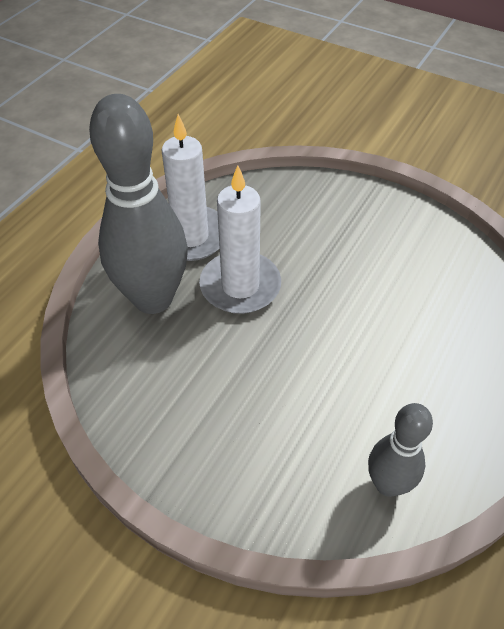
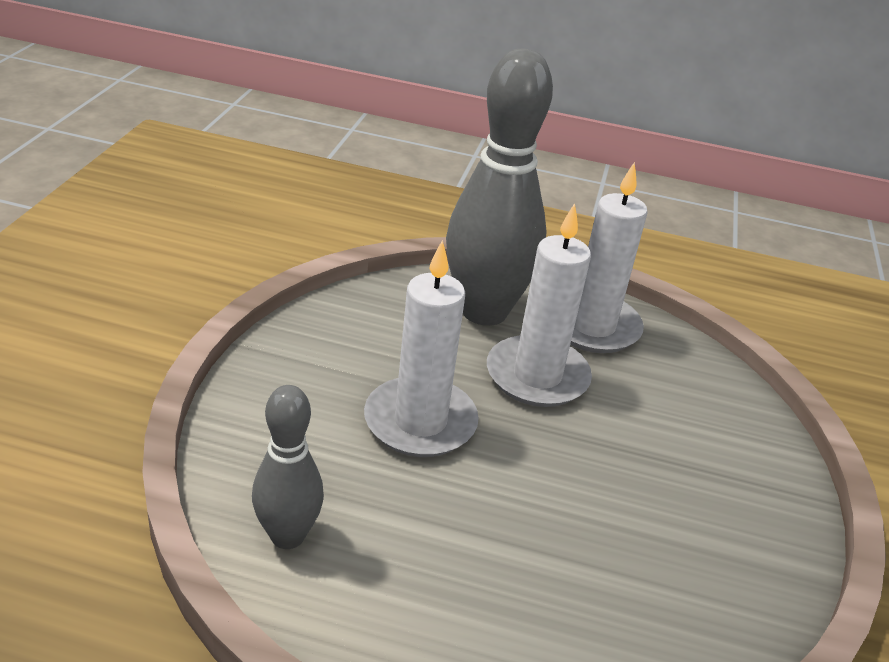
camera: 70 degrees right, 15 degrees down
(278, 372) = (420, 422): none -> white candle

